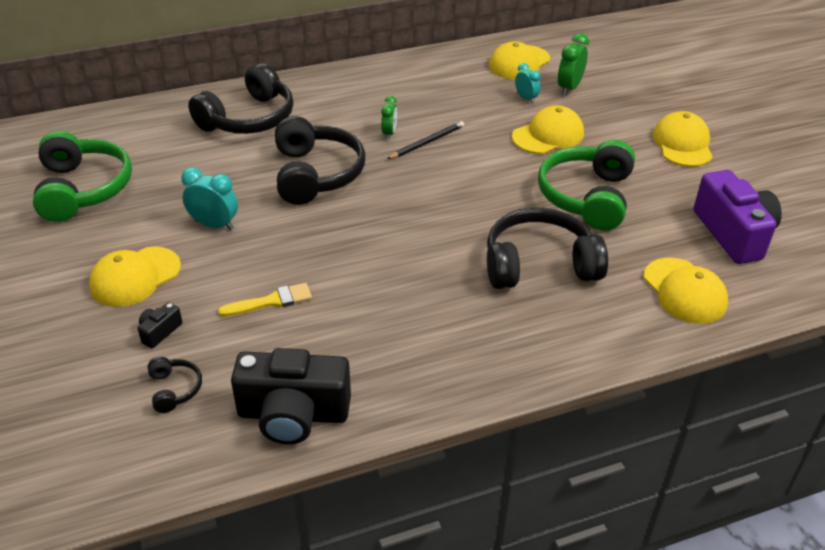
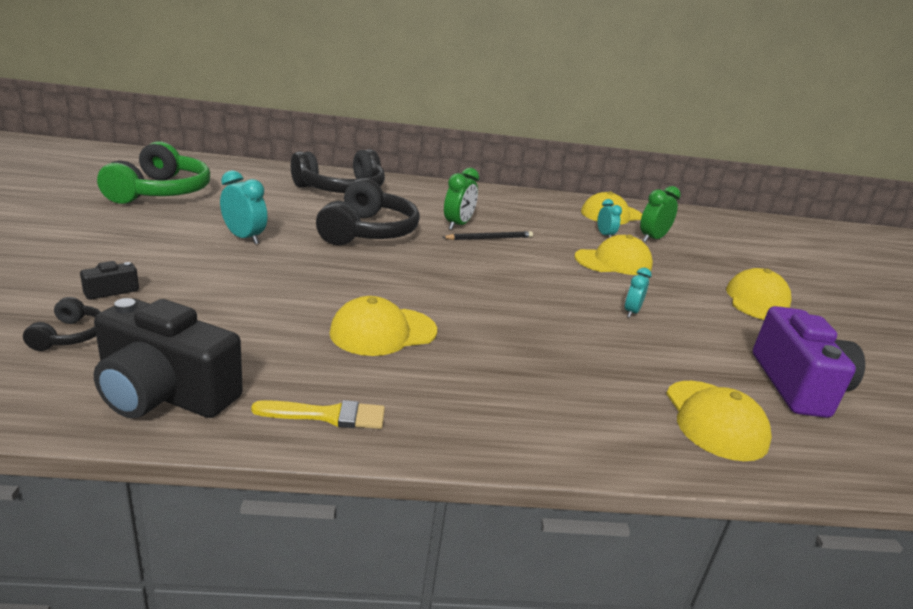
camera: 15 degrees right, 15 degrees down
(135, 277) = (136, 250): yellow cap -> yellow cap (383, 332)
(271, 301) = (240, 299): yellow brush -> yellow brush (327, 415)
(389, 133) = (458, 225): green clock -> green clock, size x1.53
(539, 264) = (546, 349): black headphones -> none
(587, 197) = (631, 312): green headphones -> turquoise clock

